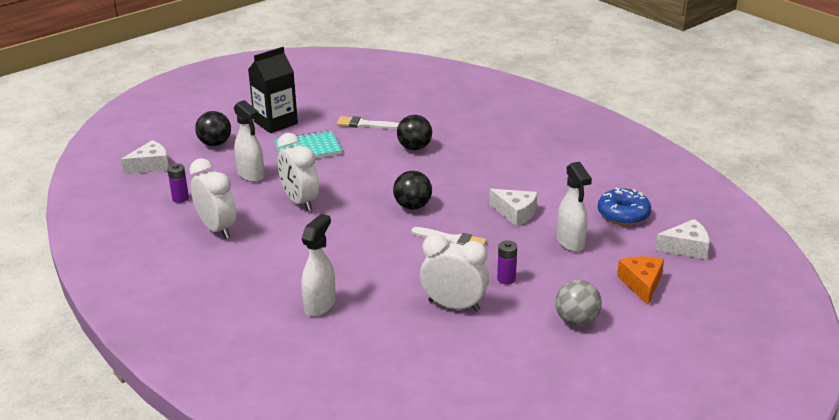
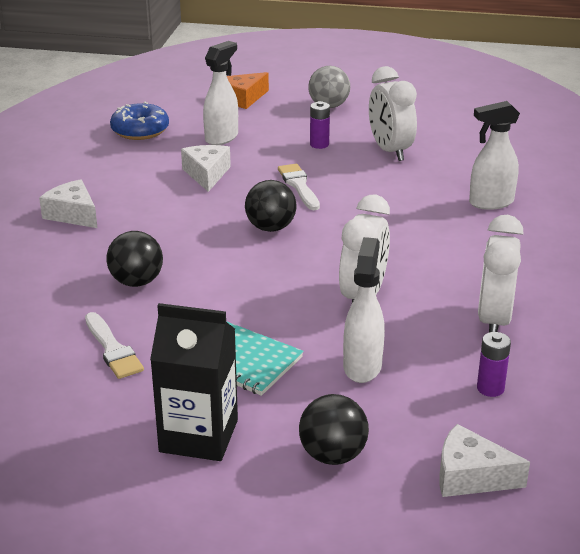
camera: 130 degrees left, 0 degrees up
(686, 248) = (163, 97): white cheese -> white cheese (73, 214)

